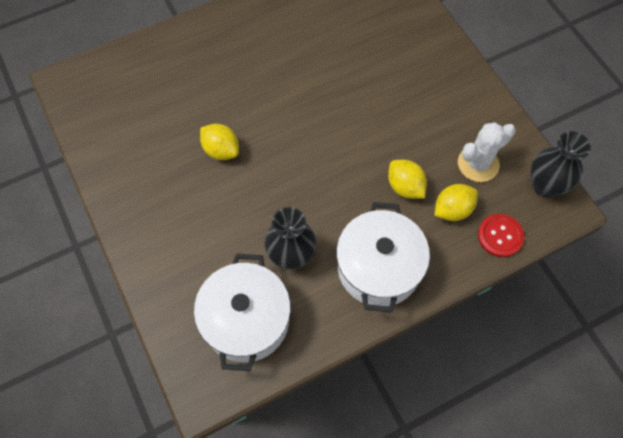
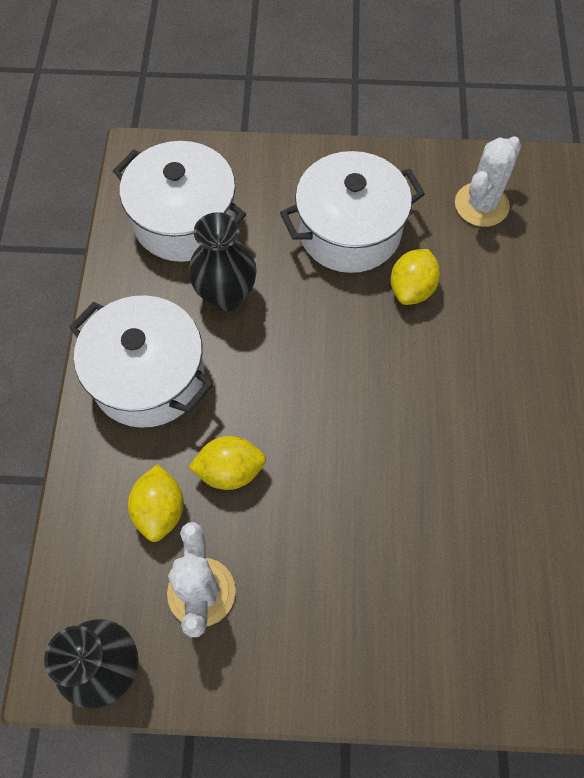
camera: 120 degrees right, 0 degrees up
(130, 139) = (481, 205): none -> white cactus
(195, 207) = (349, 231): none -> white pot
(221, 150) = (412, 289): yellow lemon -> yellow lemon turned 45 degrees counterclockwise
(500, 236) = (85, 547): red button -> none

